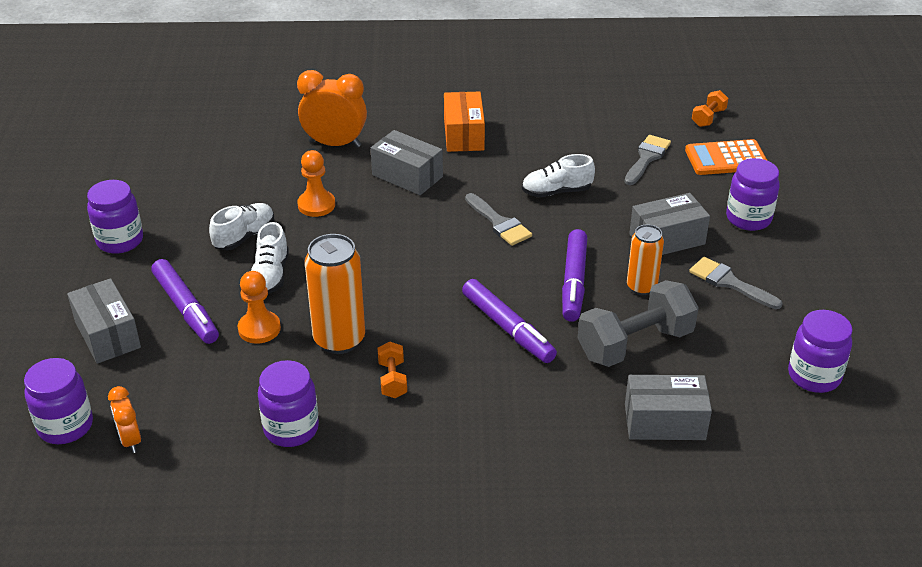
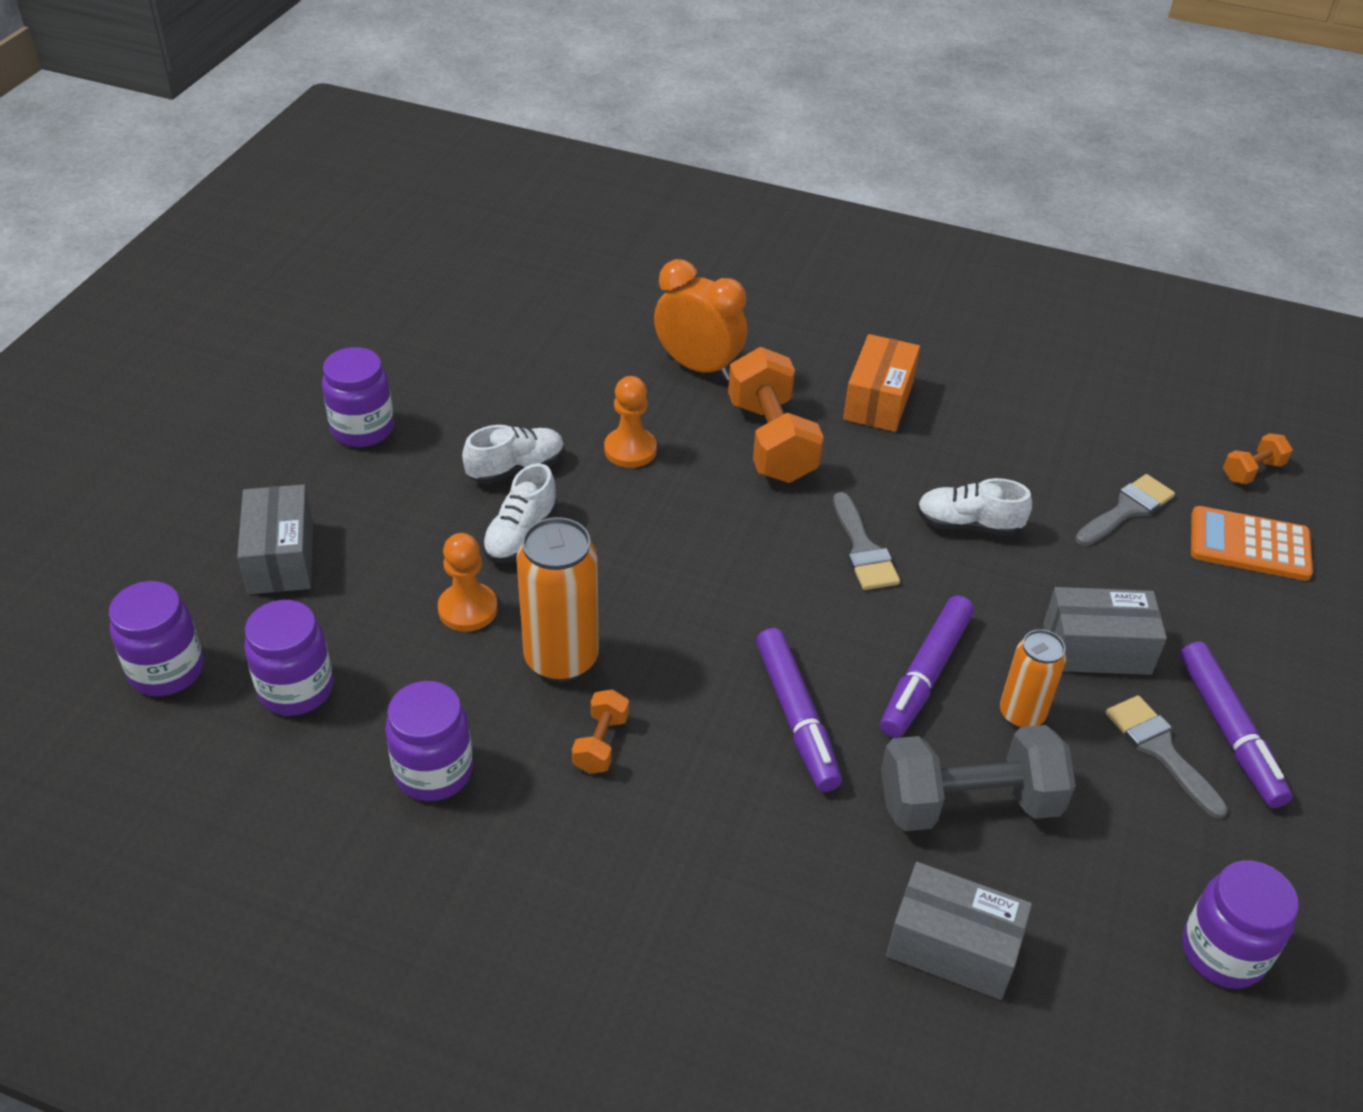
camera: 20 degrees right, 5 degrees up
(130, 440) = (231, 718): orange clock -> none
(186, 308) = (392, 550): purple marker -> purple marker (1229, 732)
(407, 176) = (771, 441): grey box -> orange dumbbell
(748, 218) = (1239, 653): purple jar -> purple jar (296, 689)

